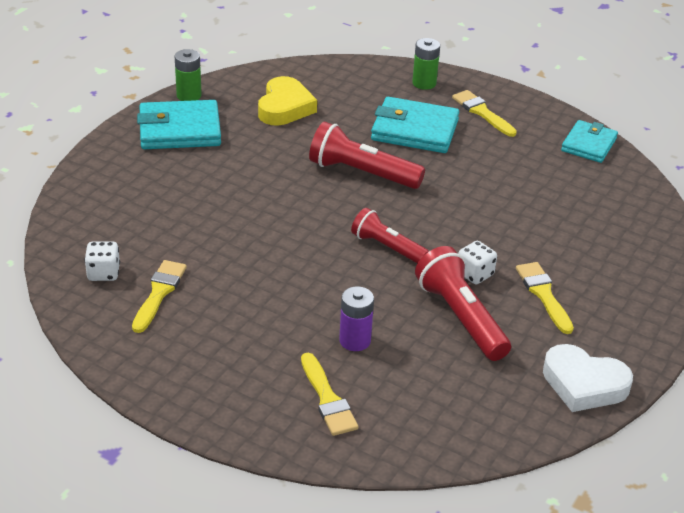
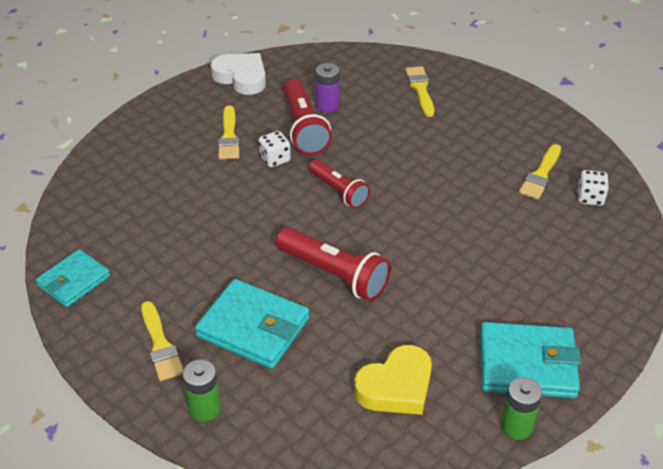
camera: 165 degrees left, 5 degrees up
(285, 107) = (396, 386): yellow heart -> yellow heart turned 150 degrees counterclockwise
(355, 341) = (390, 122): purple battery -> purple battery (327, 106)

